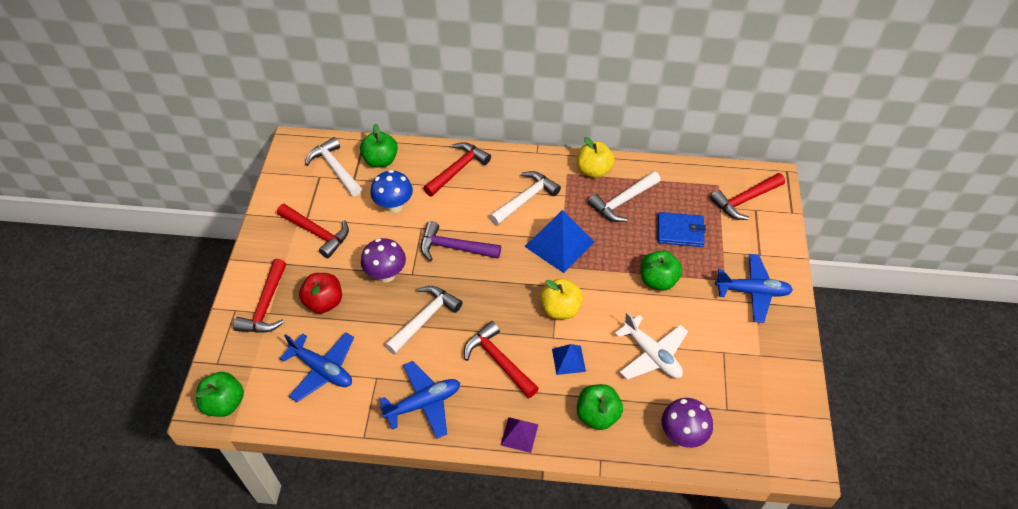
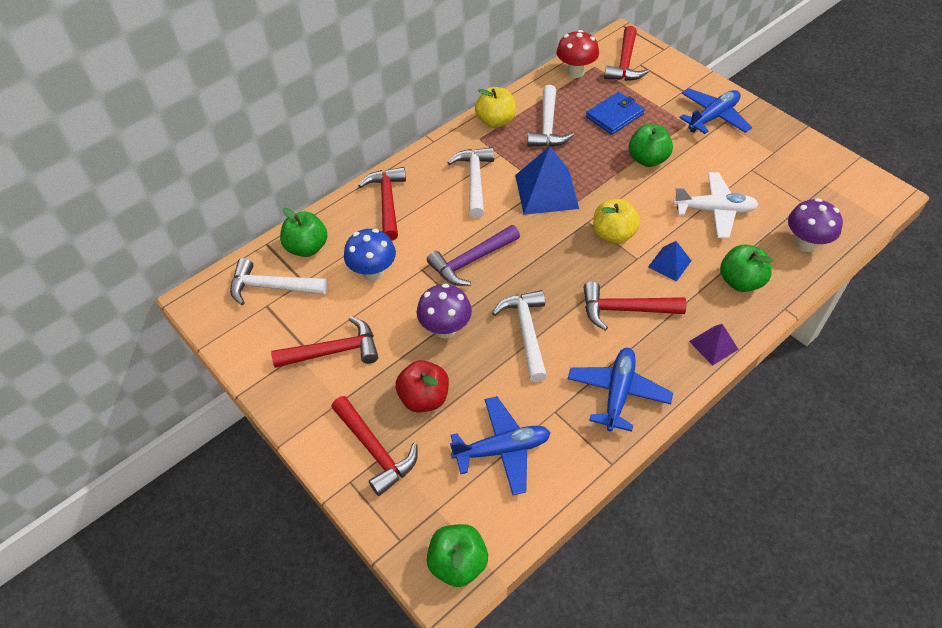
camera: 45 degrees left, 0 degrees up
(698, 178) = (575, 72): none -> red mushroom

